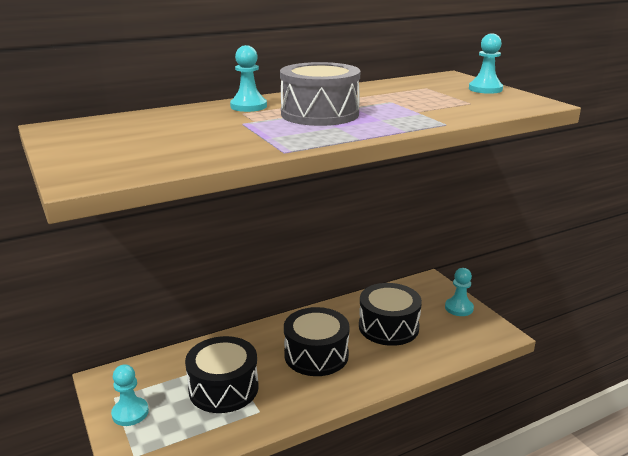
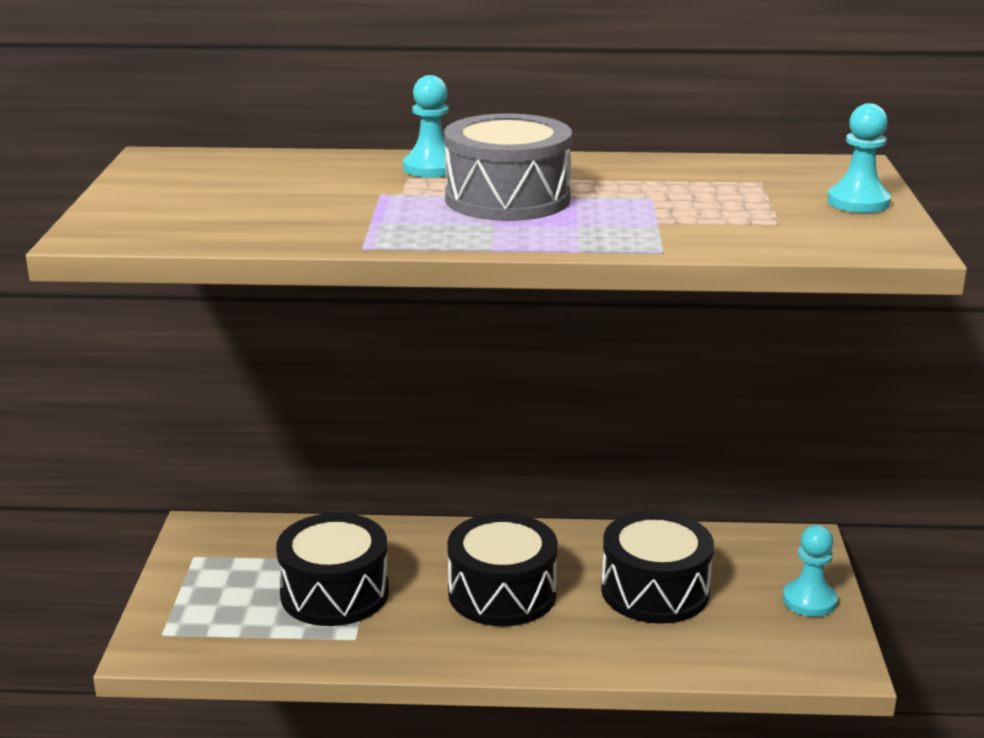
camera: 30 degrees right, 0 degrees up
(130, 413) = (197, 582): turquoise pawn -> none

